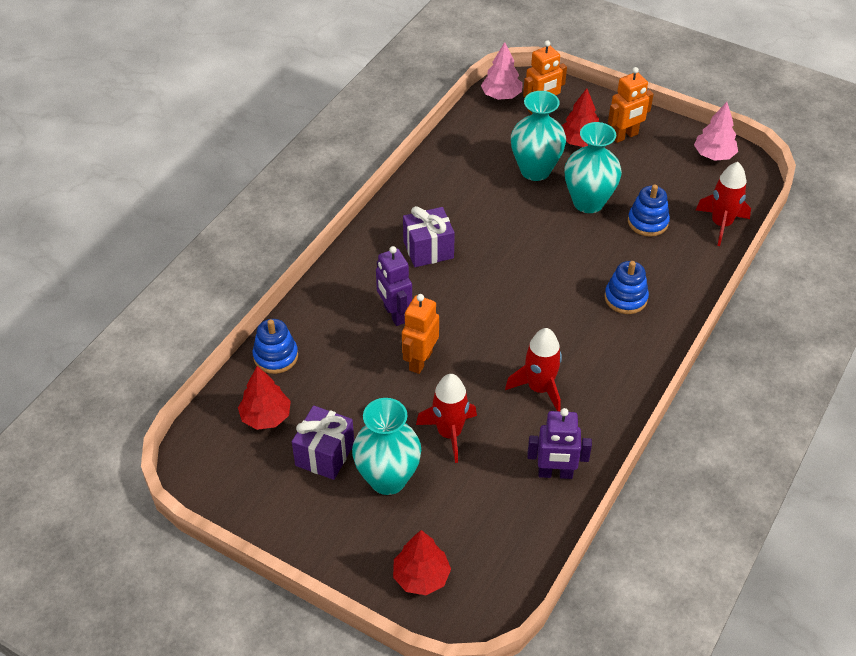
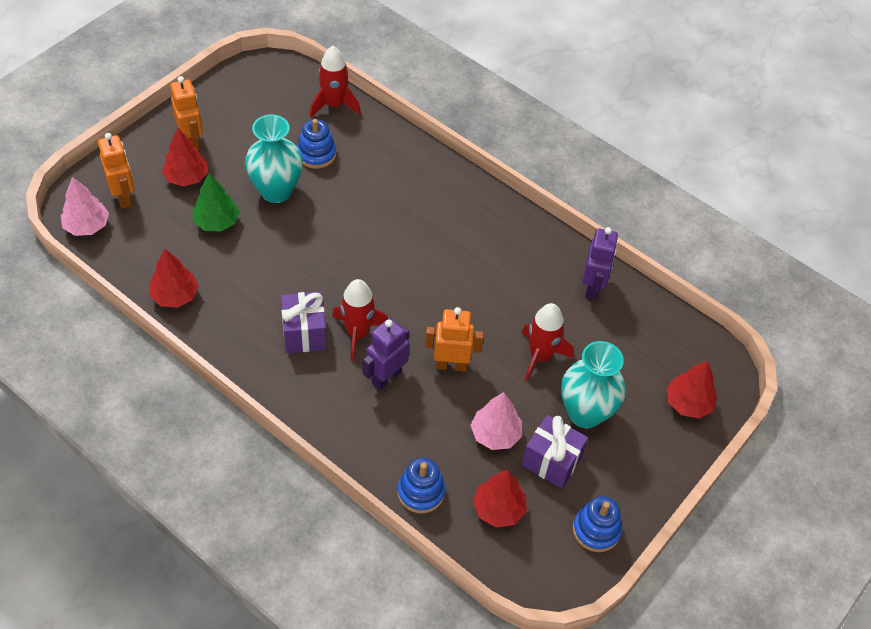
camera: 85 degrees left, 5 degrees up
(394, 314) = (386, 377): purple robot -> purple robot turned 150 degrees clockwise
(420, 361) = (451, 365): orange robot -> orange robot turned 150 degrees clockwise
(445, 161) = (175, 296): none -> red tree
(535, 170) = (216, 222): turquoise vase -> green tree
(539, 388) = (500, 279): red rocket -> red rocket (358, 333)
(625, 298) = (407, 193): blue stacking toy -> blue stacking toy (596, 530)
(714, 155) = (242, 85): pink tree -> pink tree (495, 434)

